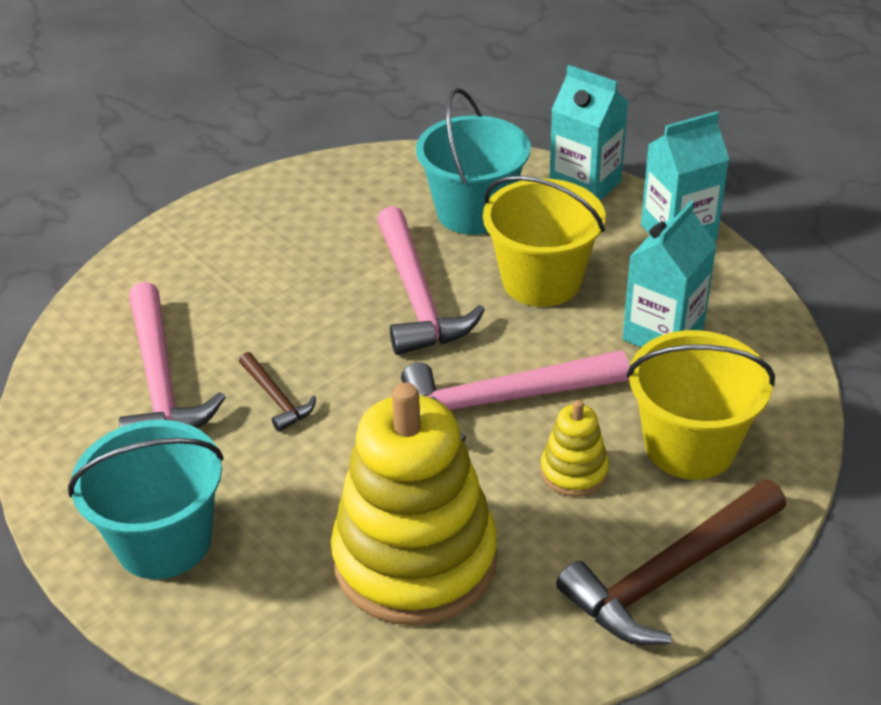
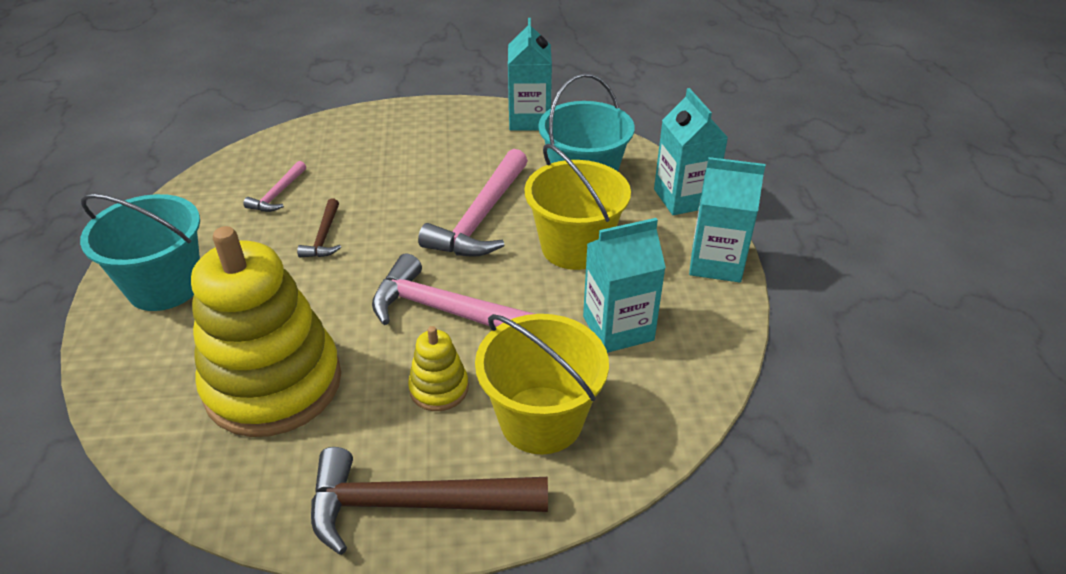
camera: 35 degrees right, 0 degrees up
(160, 382) = (277, 194): pink hammer -> pink hammer, size x0.50
(342, 171) = (529, 119): none -> turquoise carton

